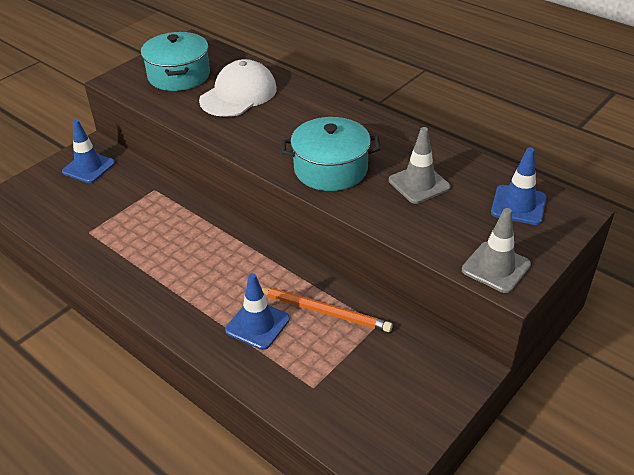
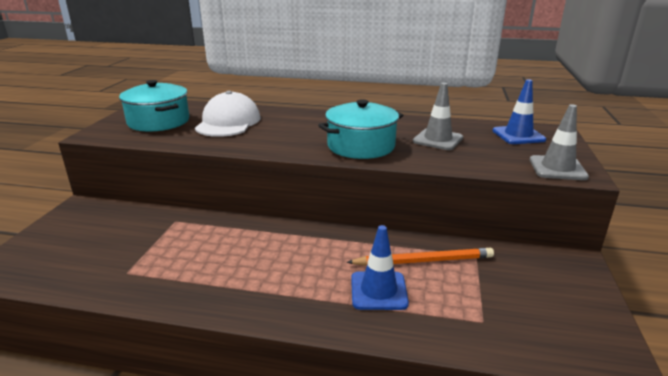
camera: 30 degrees left, 15 degrees down
(88, 167) = (86, 222): blue traffic cone -> none

